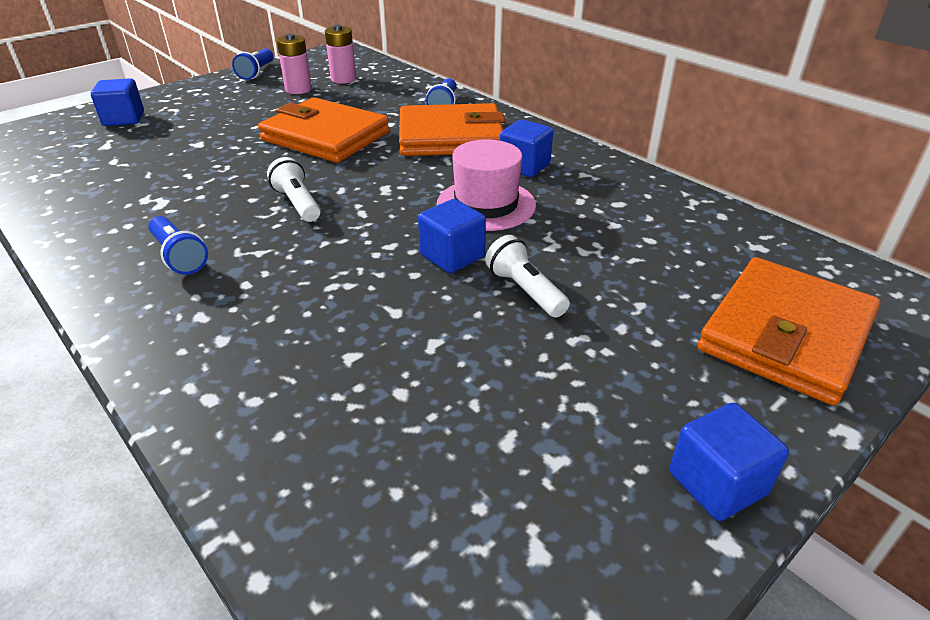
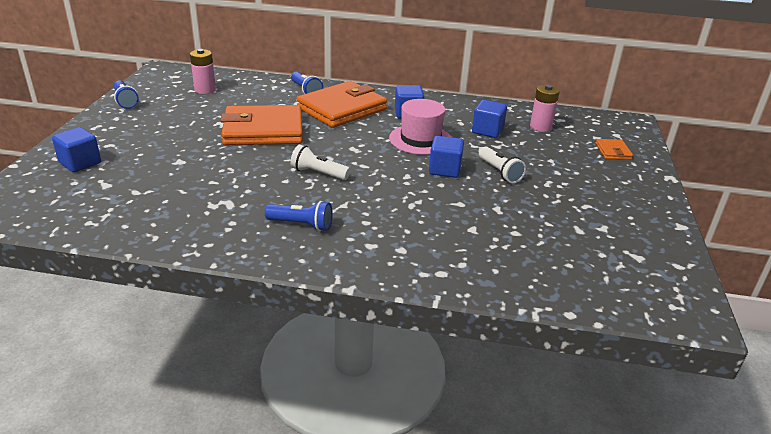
camera: 40 degrees left, 5 degrees down
(298, 89) = (184, 105): pink battery -> pink battery (540, 127)
(525, 290) = (499, 172): white flashlight -> white flashlight turned 135 degrees counterclockwise
(717, 483) = (656, 210): blue cube -> blue cube (487, 131)
(786, 335) = (613, 151): orange wallet -> orange wallet, size x0.43

